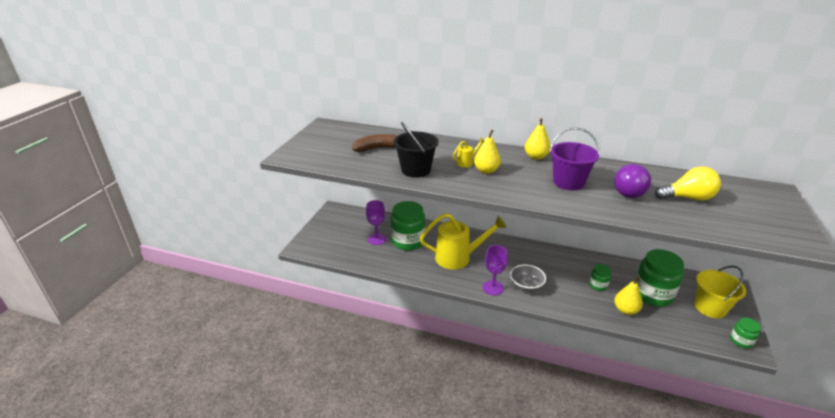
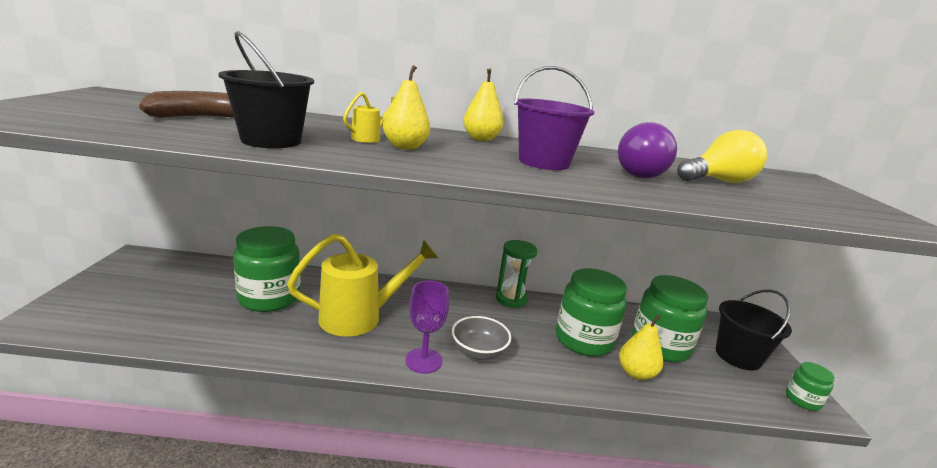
camera: 20 degrees left, 10 degrees down
(377, 239) = (209, 298): purple goblet -> none
(556, 252) = (511, 299): none -> green hourglass
(598, 285) = (583, 340): green jar -> green jar, size x2.05
(710, 308) = (737, 356): yellow bucket -> black bucket

